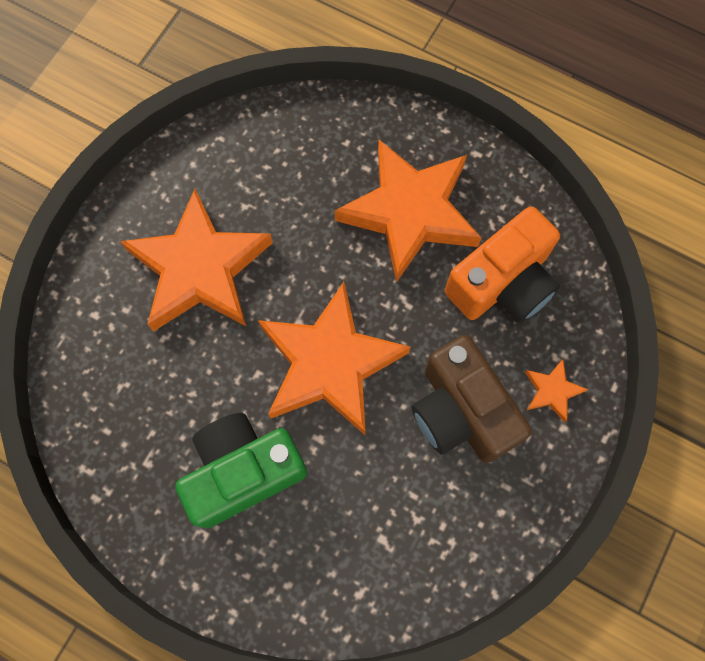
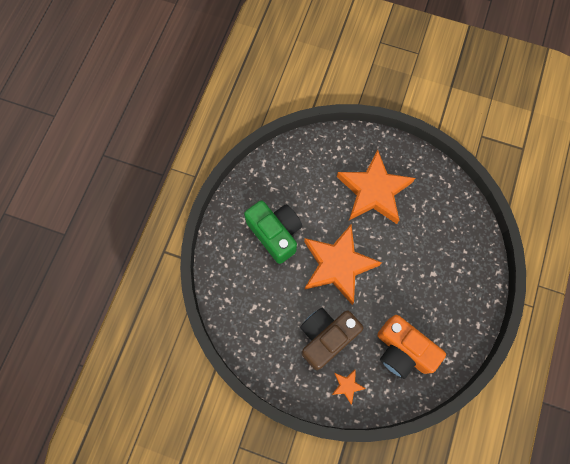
camera: 80 degrees right, 0 degrees up
(410, 212) = (432, 293): orange star -> none

